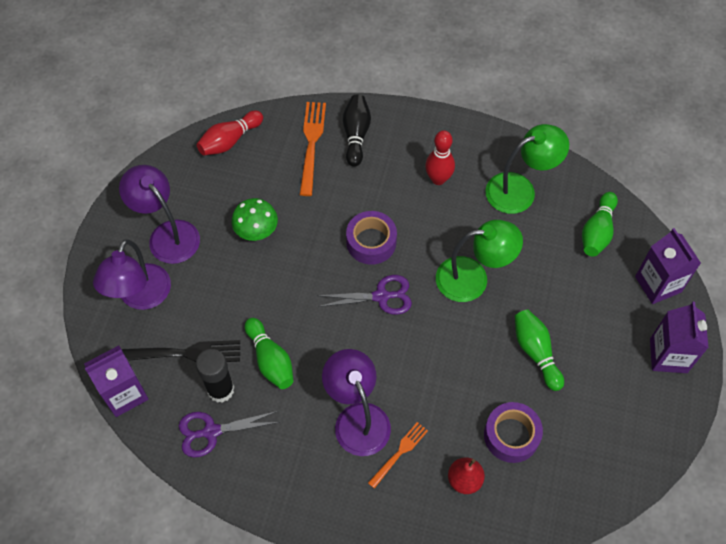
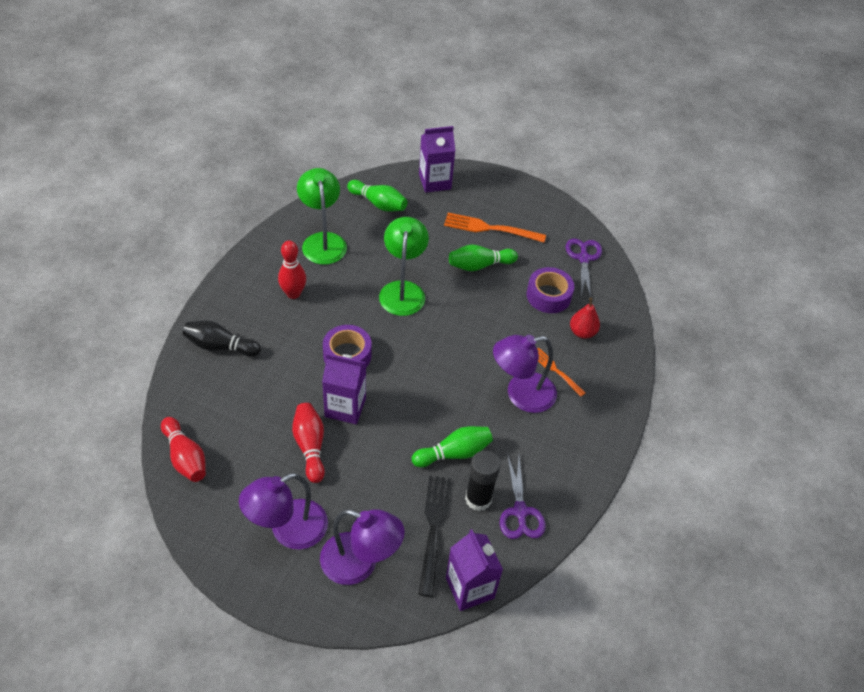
camera: 85 degrees left, 10 degrees down
(257, 233) = (310, 446): green mushroom -> red bowling pin
(311, 144) = (217, 384): orange fork -> orange fork (490, 228)
(381, 296) = (406, 357): purple scissors -> purple scissors (583, 258)
(668, 356) = (495, 192): purple carton -> purple carton (345, 407)

